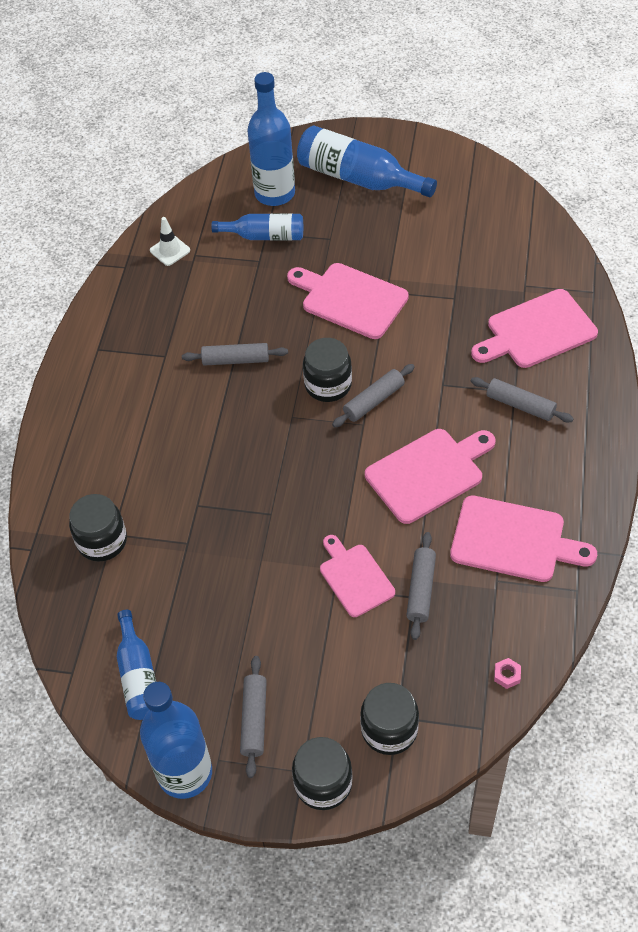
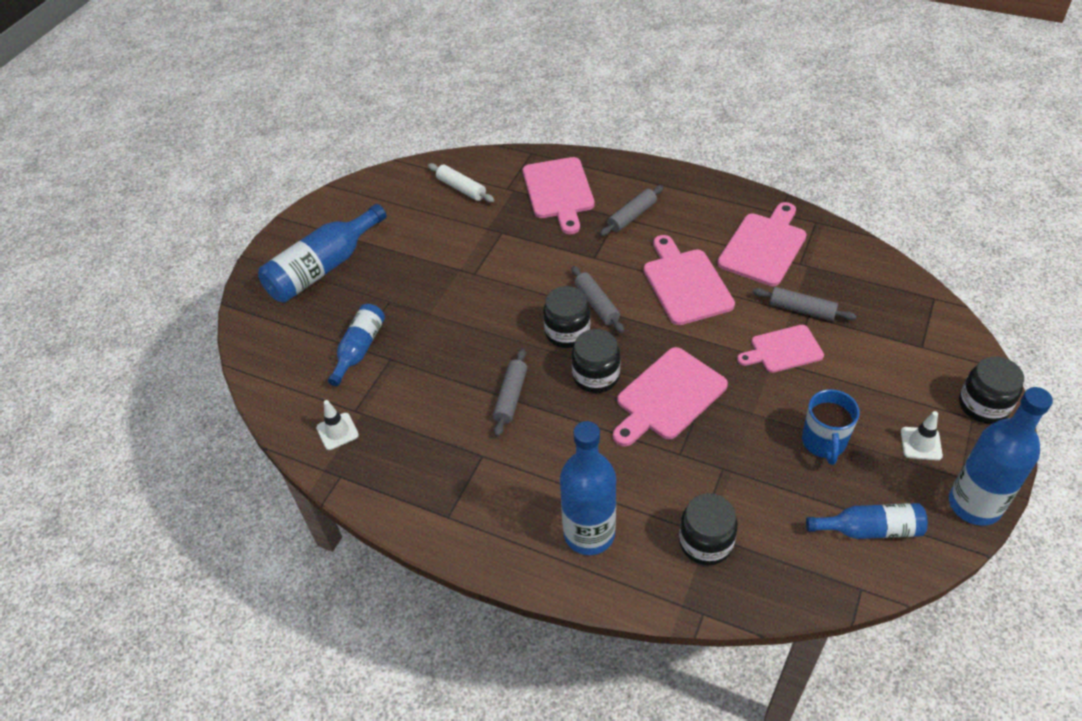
camera: 75 degrees left, 5 degrees down
(236, 627) = (824, 442): none -> blue mug
(254, 719) = (921, 444): grey rolling pin -> white traffic cone
(275, 193) = (306, 332): blue bottle -> blue bottle (589, 533)
(350, 299) = (472, 299): pink cutting board -> pink cutting board (668, 396)
(389, 729) = (933, 354): black jar -> black jar (596, 376)
(507, 675) = (887, 275): pink nut -> none
(510, 247) = (461, 188): none -> white rolling pin

